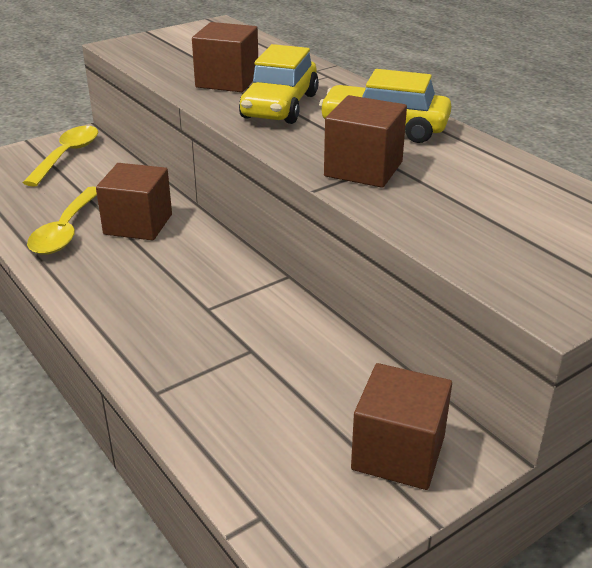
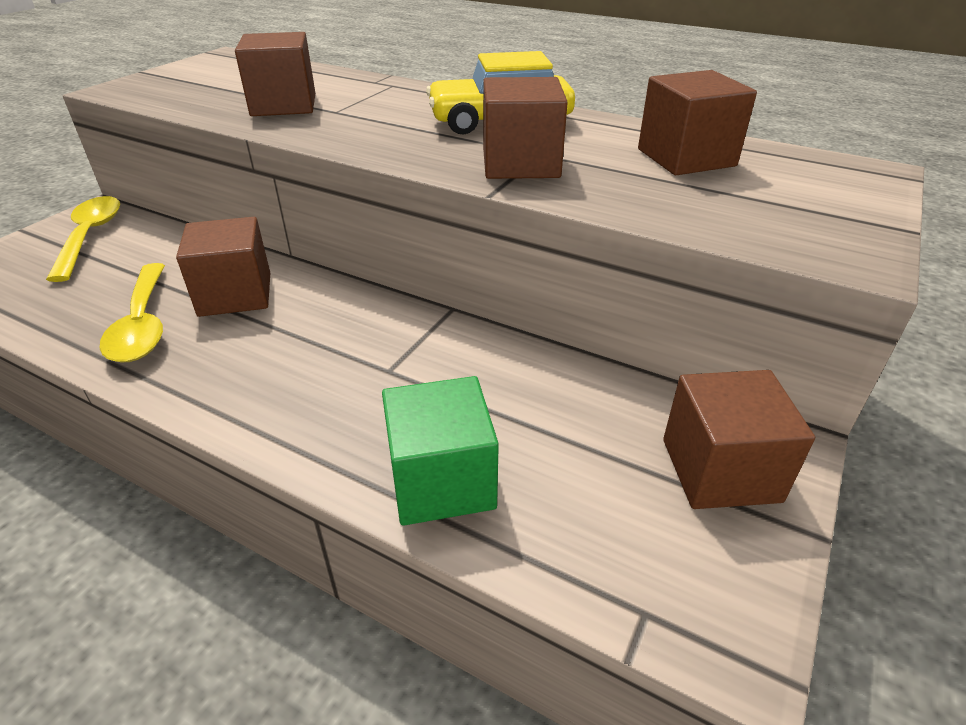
camera: 25 degrees left, 5 degrees up
(190, 392) = (441, 481): none -> green cube
(280, 106) = (368, 120): yellow car -> none
(511, 192) = (686, 157): none -> brown cube

